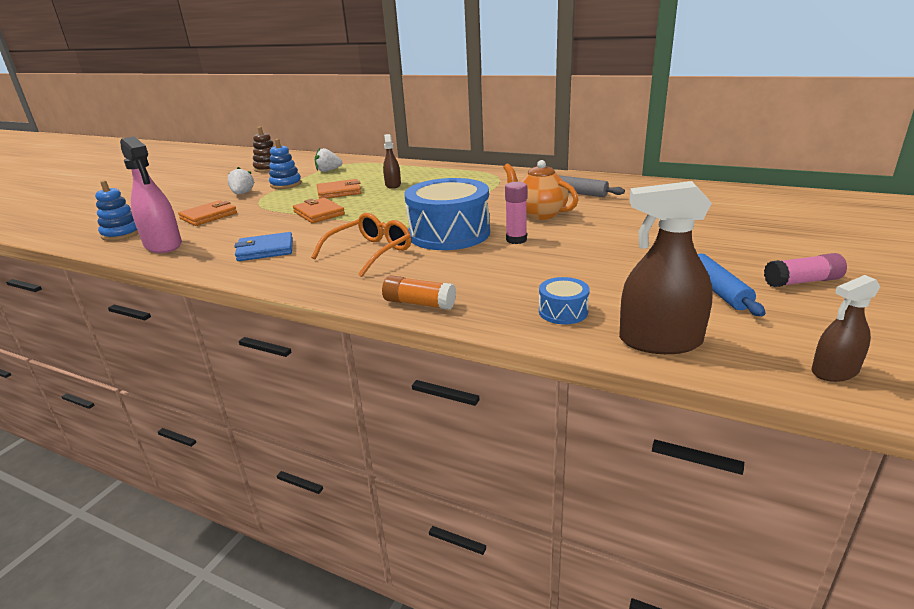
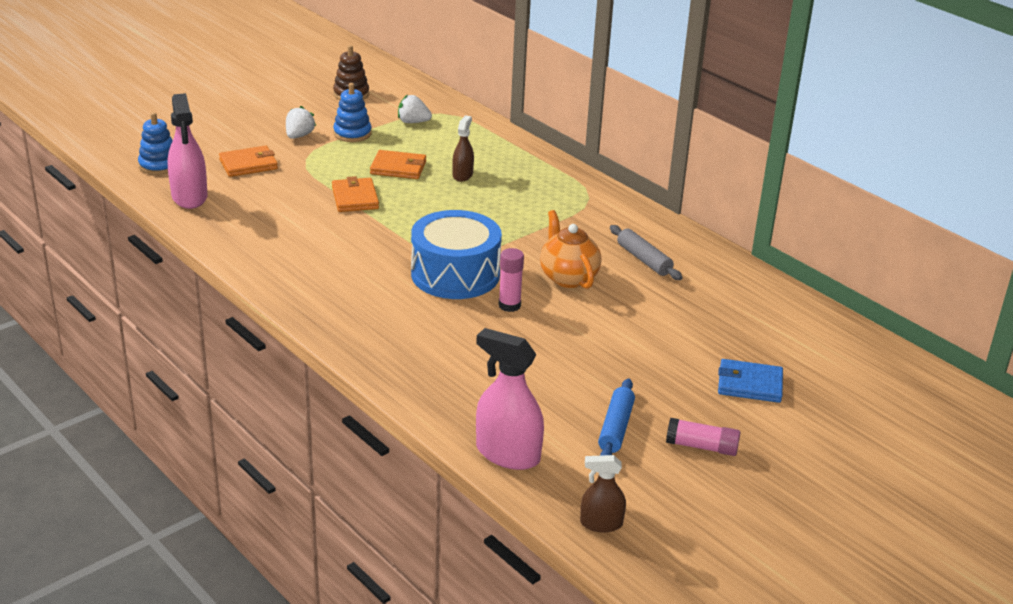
camera: 20 degrees right, 5 degrees up
(265, 250) = (275, 237): blue wallet -> blue wallet (749, 384)
(370, 252) = (364, 274): orange glasses -> none
(419, 303) = (360, 350): orange glue stick -> none
(563, 312) = (465, 400): blue drum -> none
(660, 341) = (507, 454): brown spray bottle -> pink spray bottle

